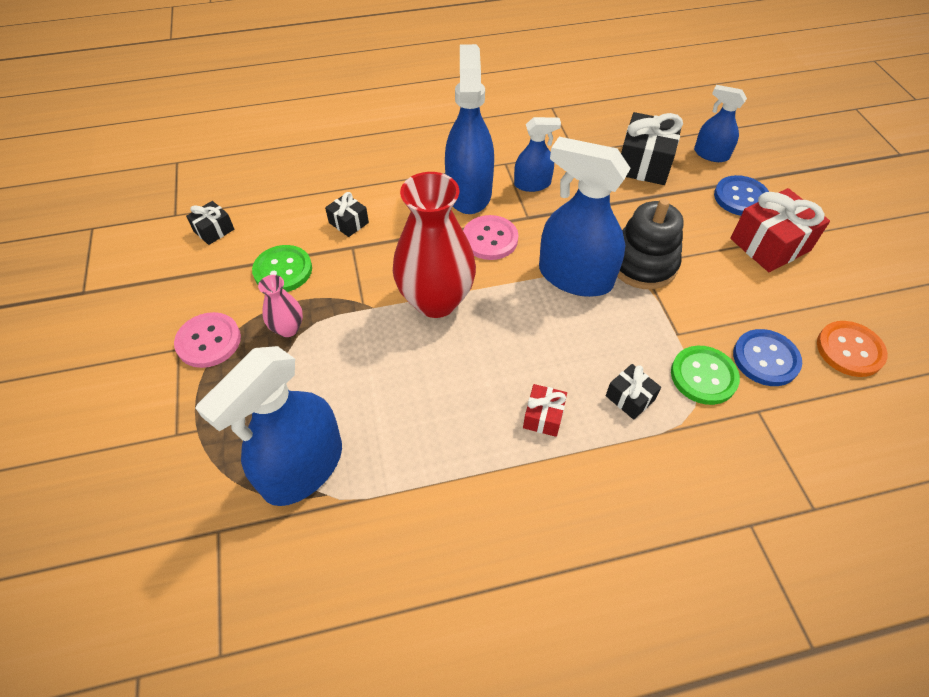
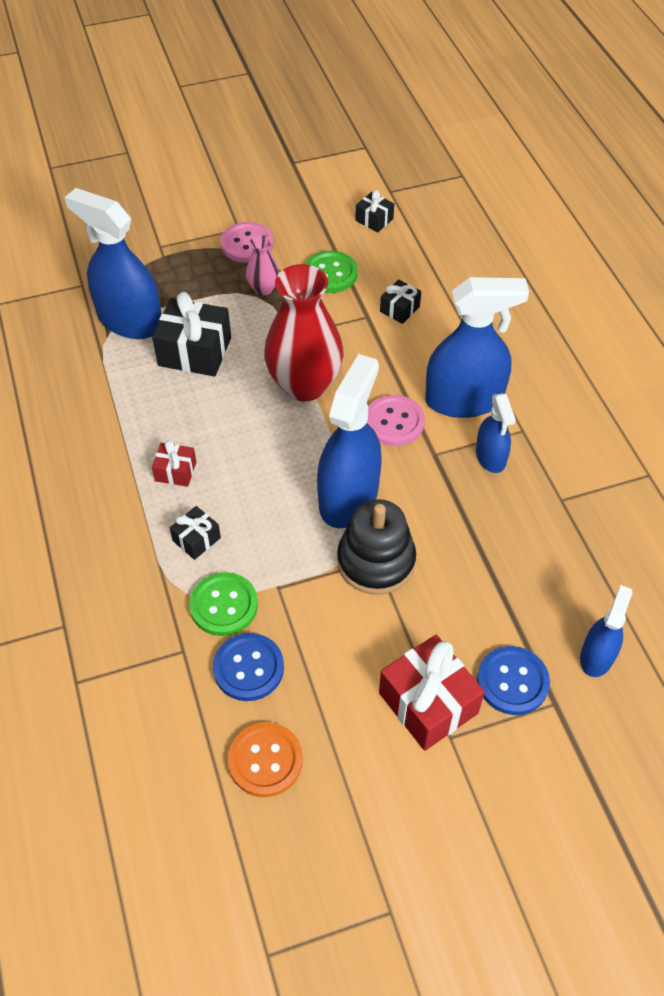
camera: 85 degrees right, 0 degrees up
(644, 163) = (556, 574): black gift -> black gift (195, 351)

